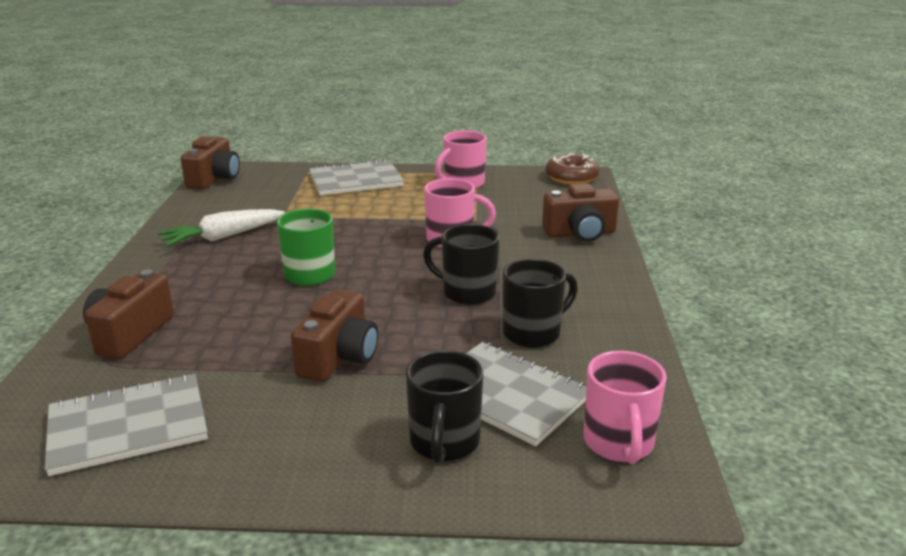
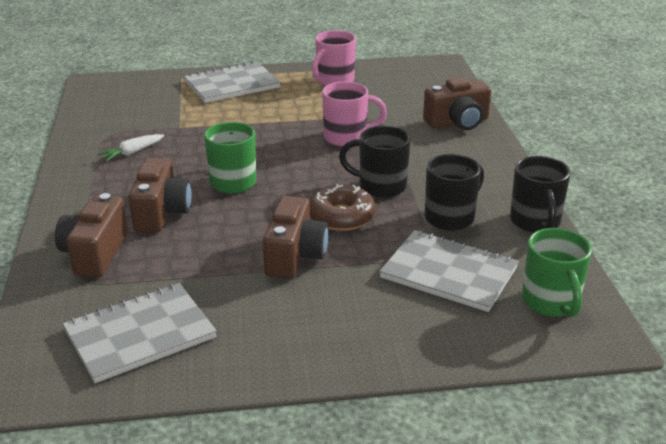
camera: 10 degrees left, 5 degrees up
(214, 179) = (92, 93): brown camera -> brown camera (161, 212)
(222, 237) = (132, 153): white carrot -> white carrot, size x0.60
(444, 443) = (414, 318): black mug -> black mug (535, 222)
(571, 177) = (431, 67): brown donut -> brown donut (341, 217)
(619, 443) = (551, 302): pink mug -> green mug

